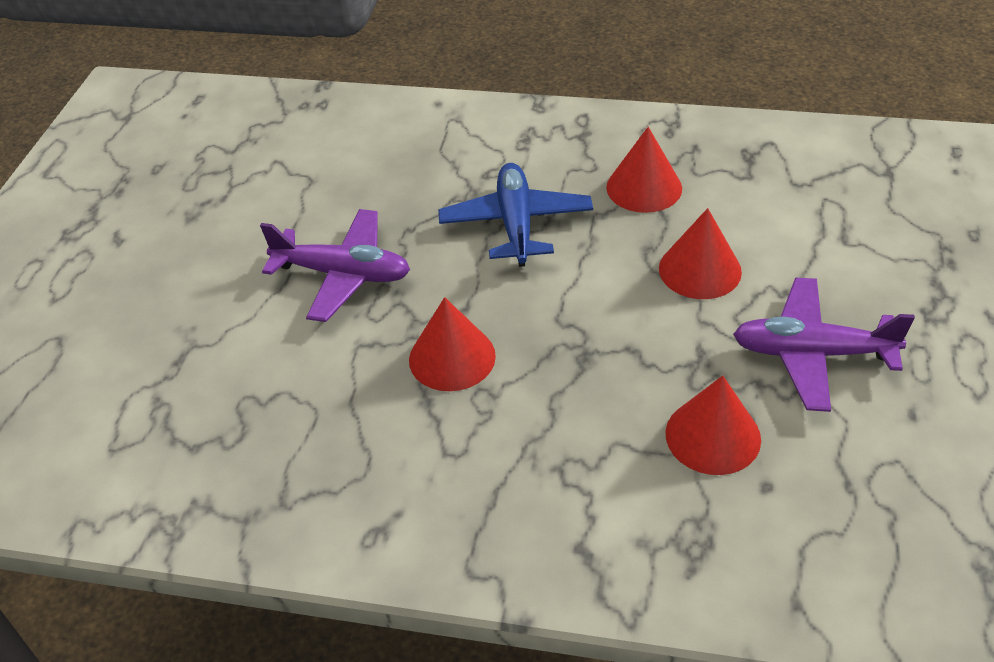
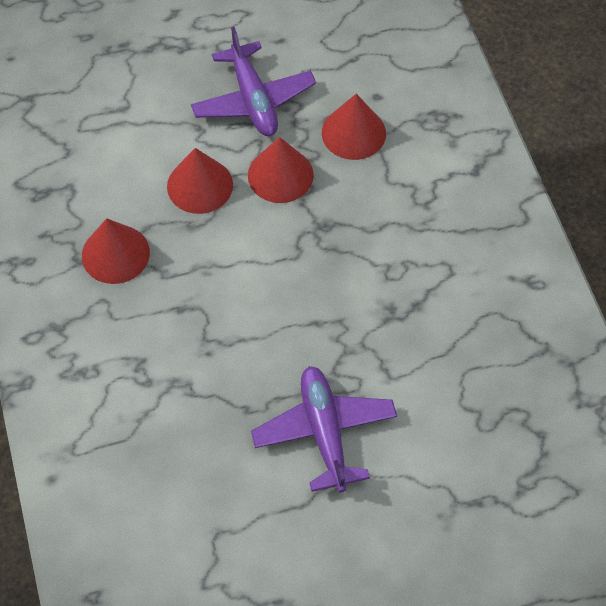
camera: 120 degrees left, 15 degrees up
(452, 357) = (369, 308): red cone -> red cone (280, 175)
(516, 224) = (203, 329): blue plane -> none

